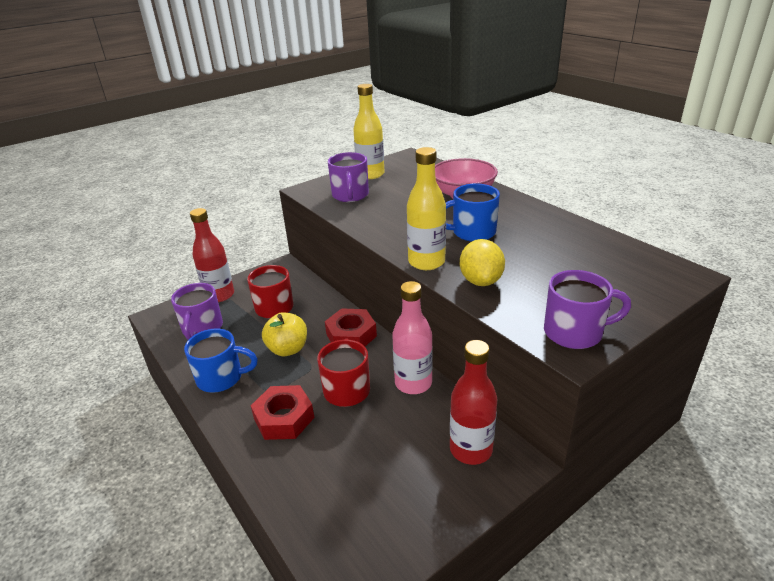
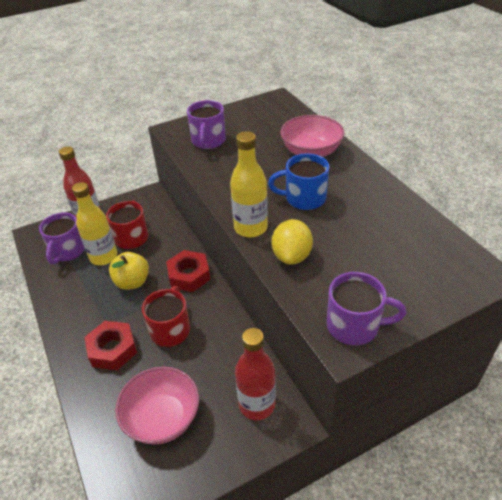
camera: 10 degrees right, 10 degrees up
(221, 378) = (72, 303): blue mug -> none
(365, 480) = (162, 418): none -> pink bowl
(370, 174) = (234, 117): yellow bottle -> yellow bottle (103, 257)
(413, 383) = (228, 332): pink bottle -> none

